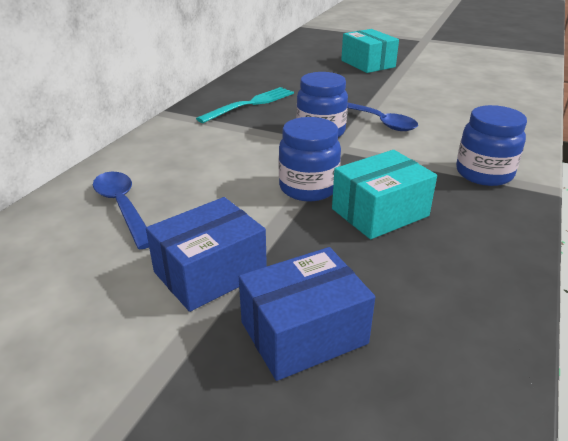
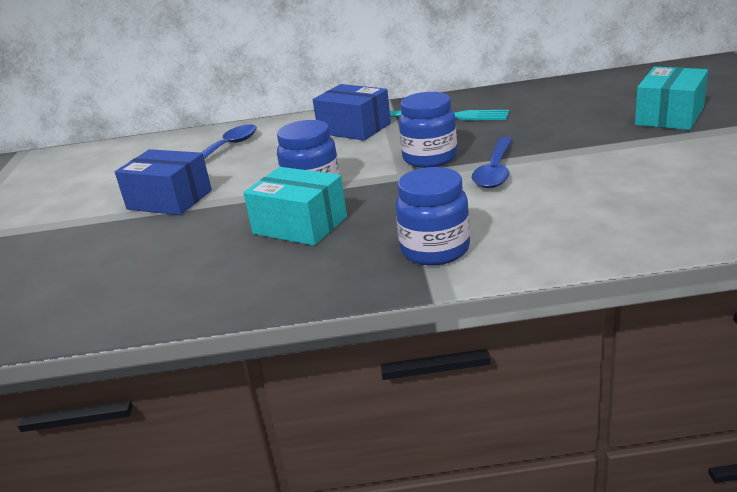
camera: 65 degrees right, 5 degrees down
(303, 332) = (124, 246): blue box -> blue box (354, 128)

